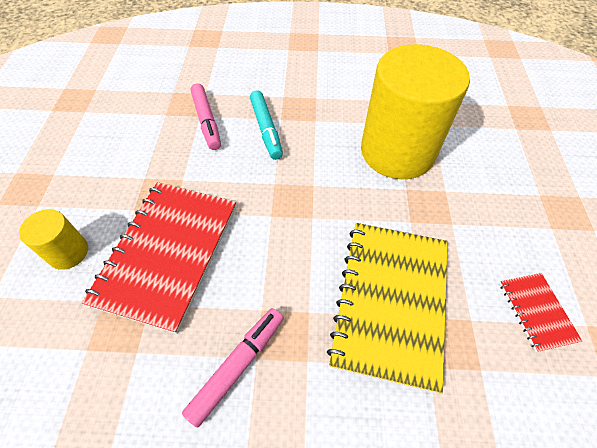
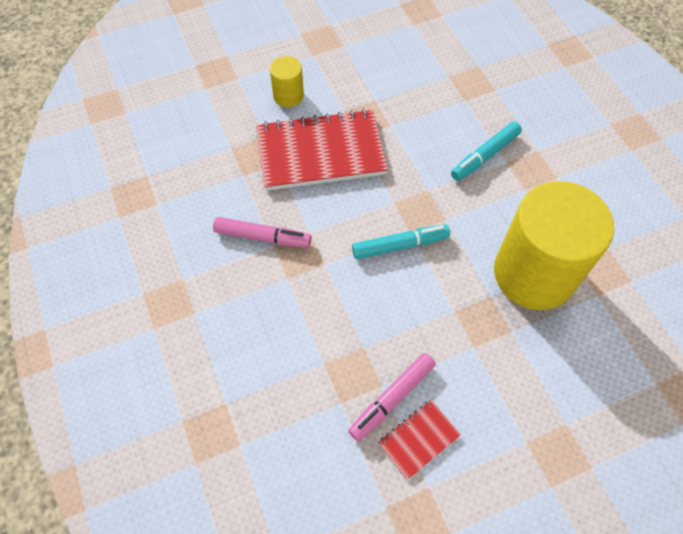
camera: 65 degrees right, 5 degrees up
(207, 121) = (462, 108): pink marker -> pink marker (392, 398)
(322, 233) = (399, 245): none -> turquoise marker
(390, 302) = (364, 318): yellow notebook -> none

